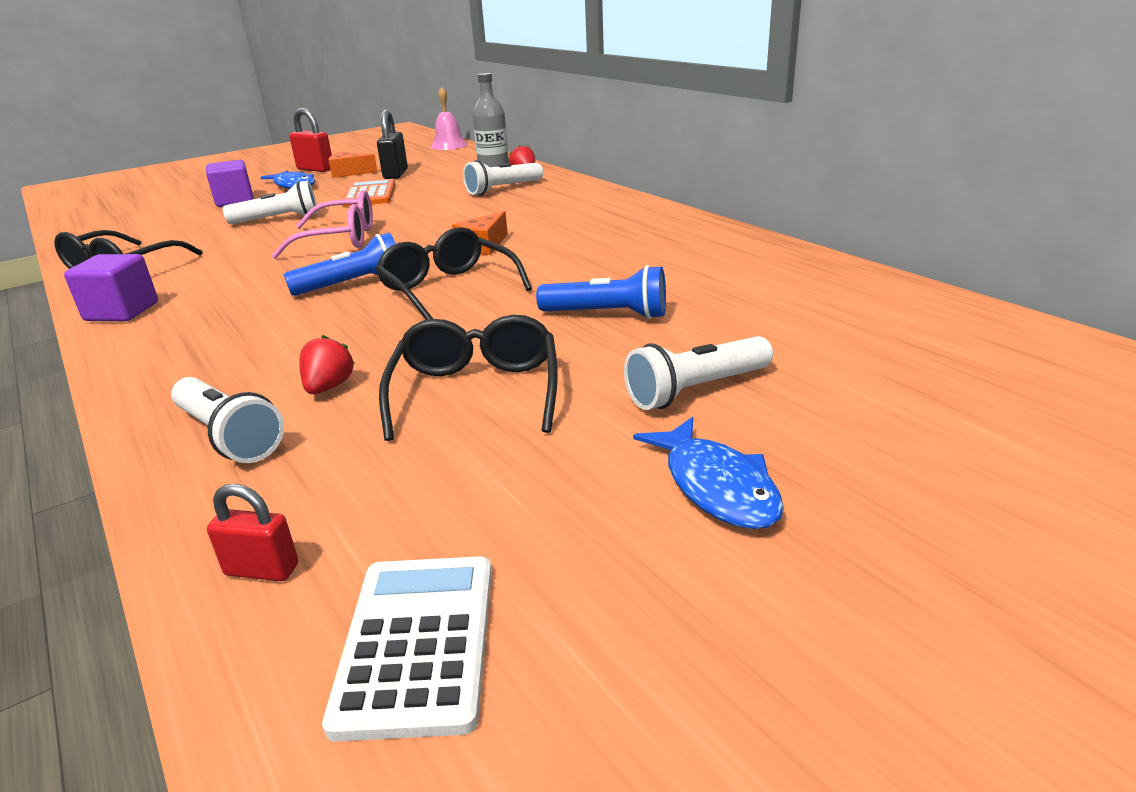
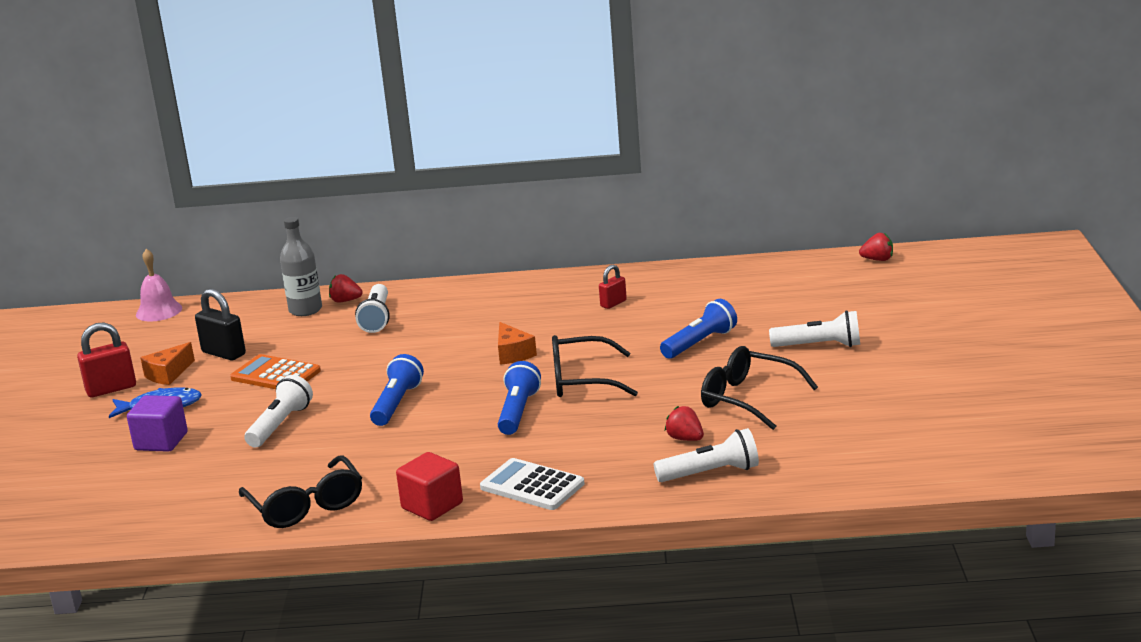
camera: 55 degrees left, 5 degrees down
(122, 312) = (432, 506): purple cube -> red cube
(262, 570) = (852, 472): red padlock -> red padlock (613, 303)
(341, 239) = (397, 404): pink glasses -> blue flashlight
(417, 642) = (934, 445): white calculator -> white calculator (532, 486)
(696, 390) = (819, 346): white flashlight -> white flashlight turned 90 degrees counterclockwise
(716, 486) = (902, 365): blue fish -> none
(1043, 343) = (877, 260): none -> red strawberry

